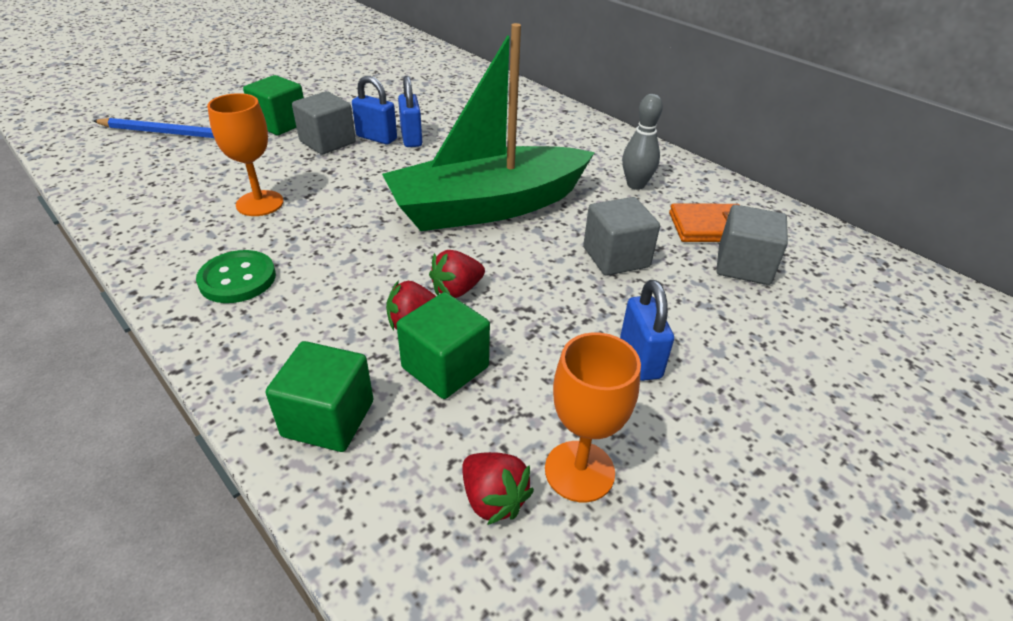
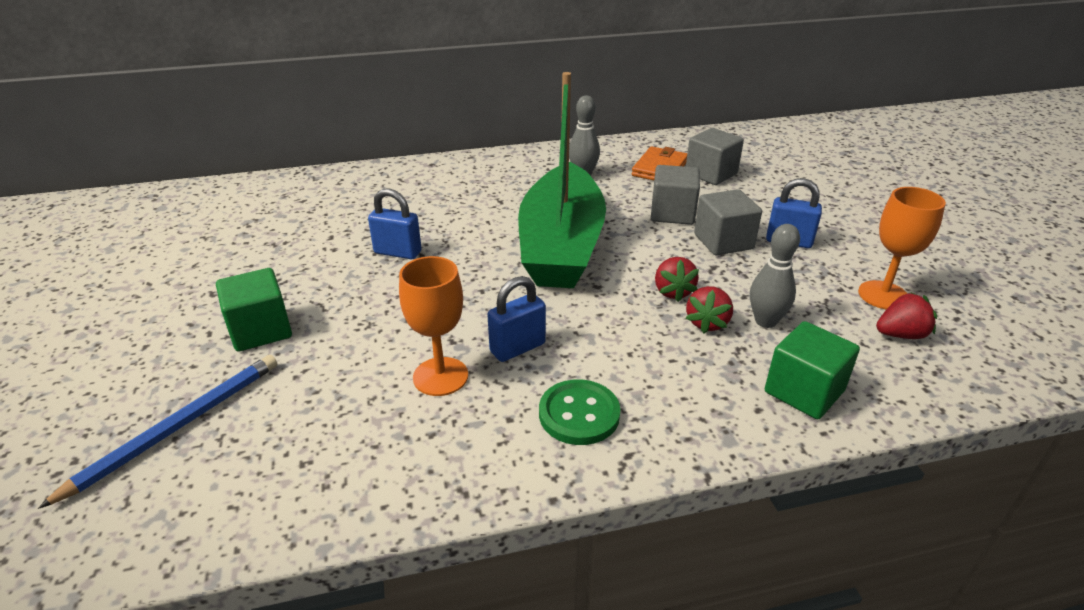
camera: 60 degrees left, 5 degrees down
(327, 142) = (347, 305): grey cube -> grey cube (723, 241)
(376, 138) = (373, 272): blue padlock -> blue padlock (517, 348)
(445, 367) = (765, 321): green cube -> grey bowling pin

